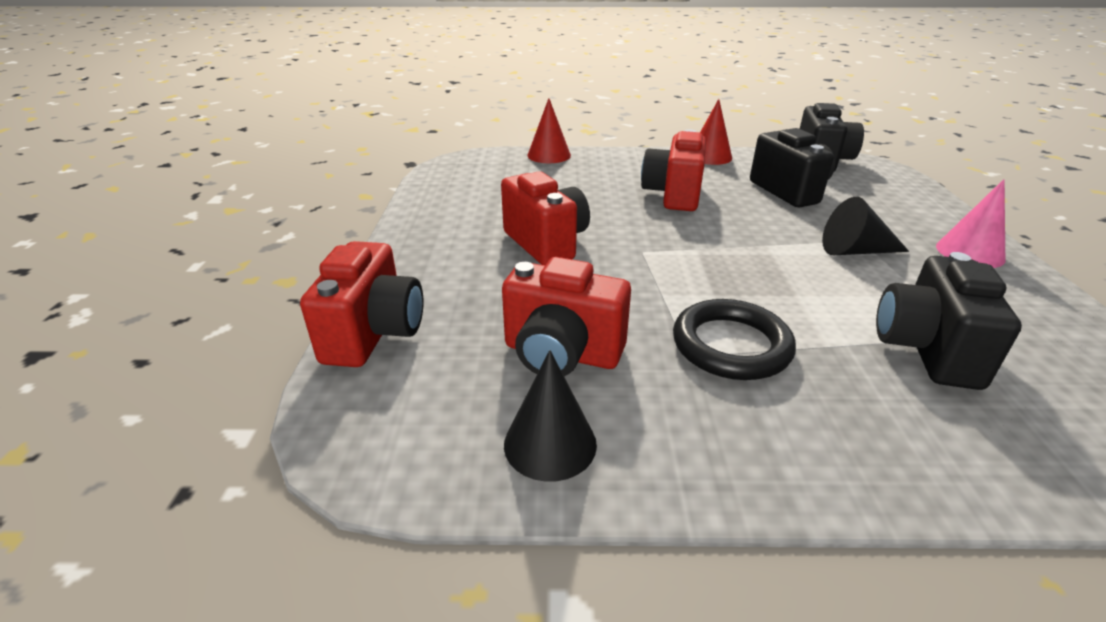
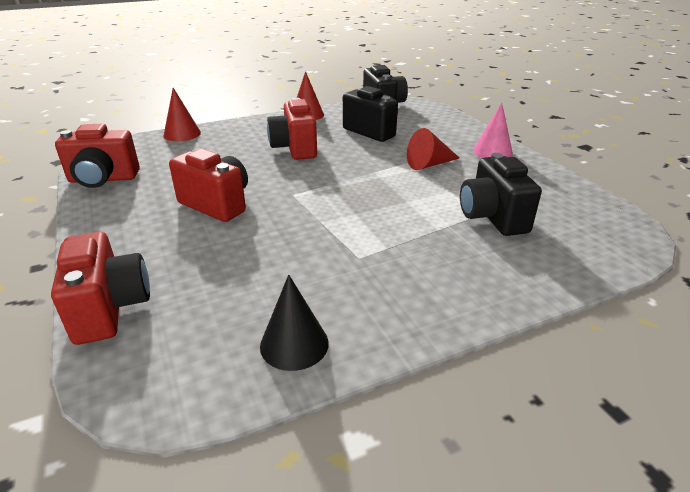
camera: 25 degrees left, 0 degrees up
(561, 354) = (271, 281): red camera -> red camera (103, 179)
(731, 345) = (381, 244): black ring -> none
(855, 251) = (429, 164): black cone -> red cone

